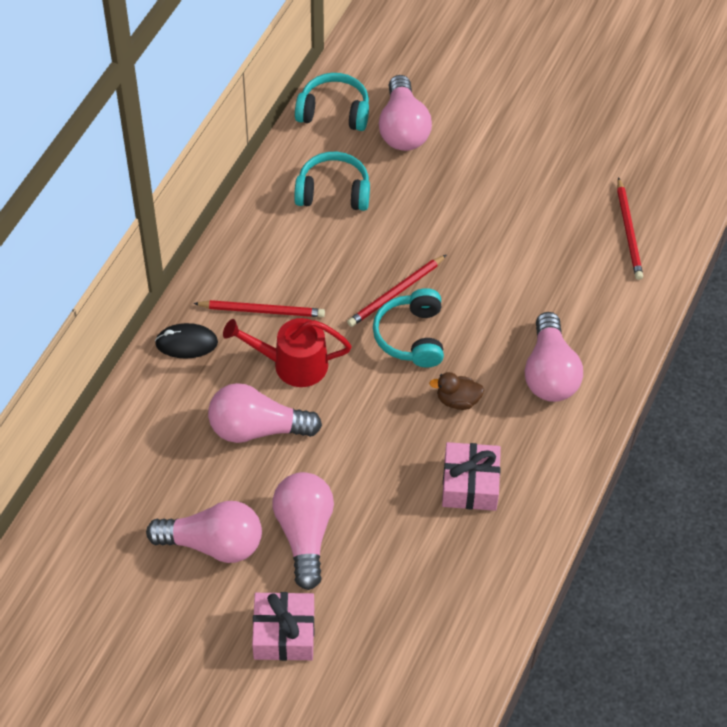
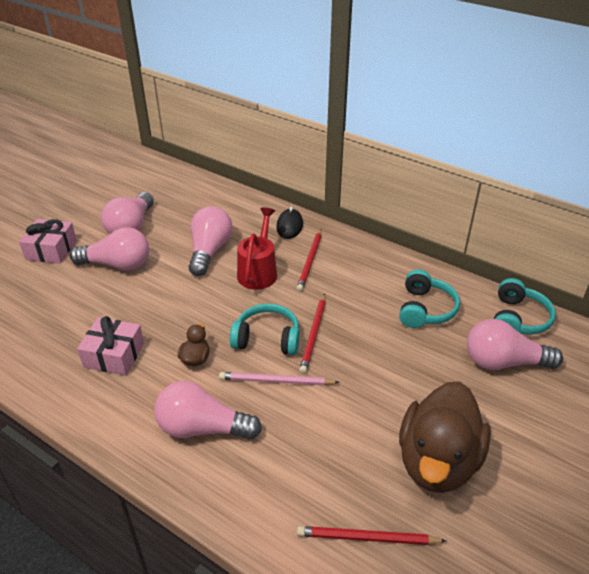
camera: 100 degrees right, 15 degrees down
(396, 293) = (313, 334): red pencil -> red pencil turned 135 degrees counterclockwise
(473, 319) = (276, 381): none -> pink pencil
(539, 183) = (437, 461): none -> brown duck

